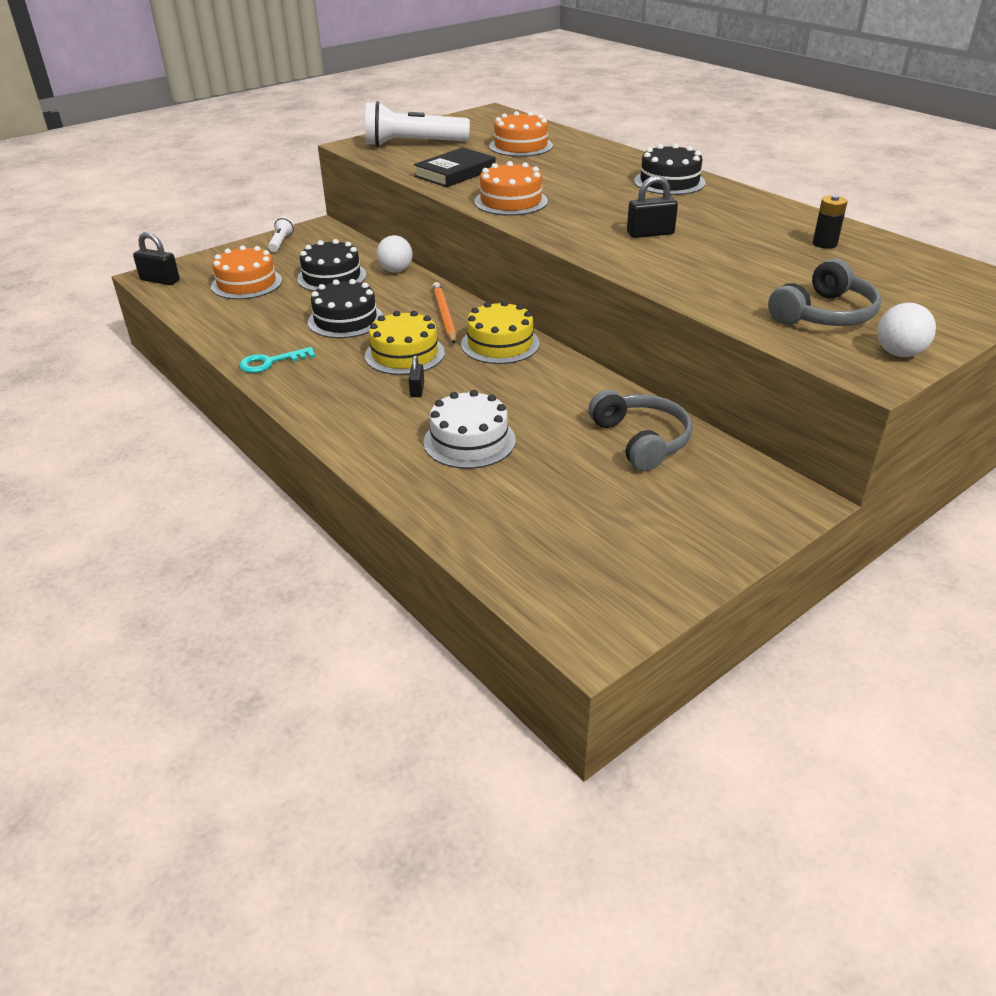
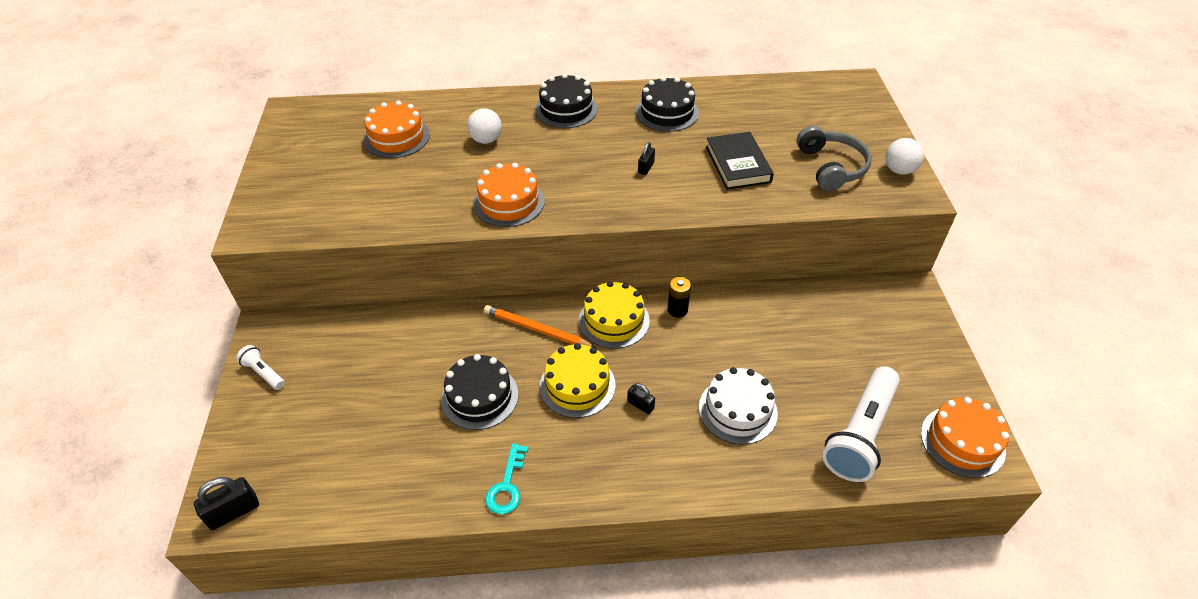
camera: 55 degrees left, 10 degrees up
(246, 283) = (326, 439): orange cake -> orange cake (962, 441)
(332, 277) = (385, 368): black cake -> black cake (667, 112)
(396, 270) = (422, 319): white ball -> white ball (486, 140)
(413, 144) = (303, 193): white flashlight -> white flashlight (860, 434)
(455, 173) = (408, 202): black book -> black book (737, 164)
(641, 440) = (802, 319): grey headphones -> none
(650, 233) = (646, 168): black padlock -> black padlock, size x0.61
(824, 244) = (736, 108): black battery -> black battery (677, 310)

